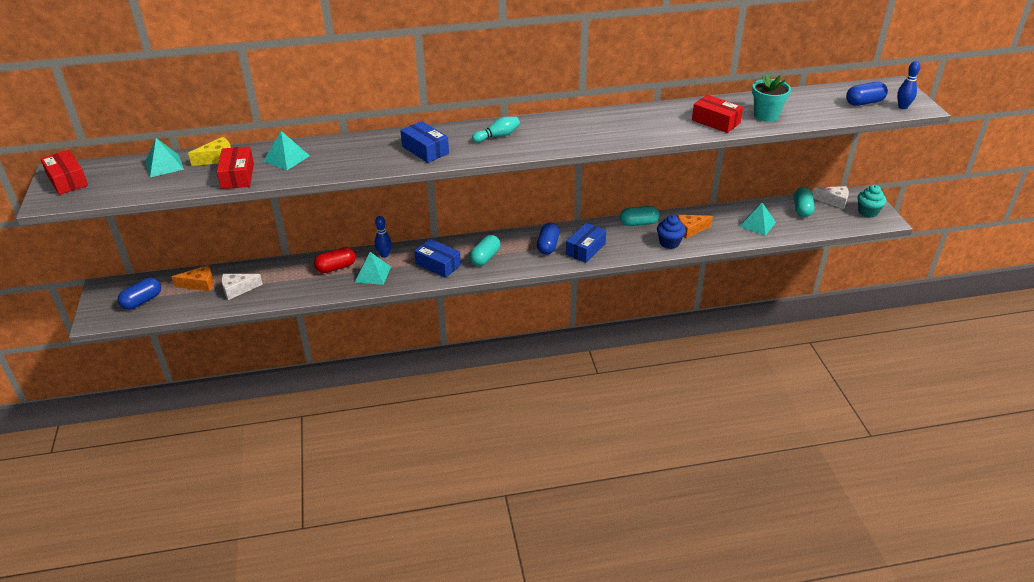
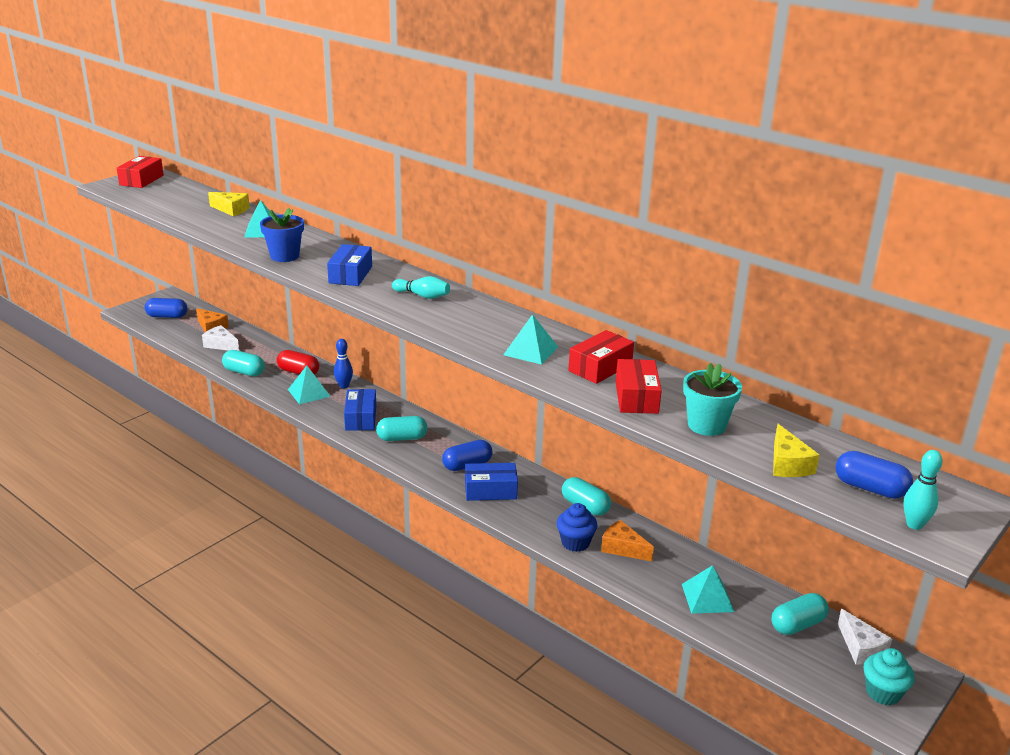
camera: 50 degrees right, 10 degrees down
(164, 165) = (199, 198): turquoise pyramid -> turquoise pyramid (531, 350)
(238, 176) = (213, 225): red box -> red box (600, 367)
(299, 293) = (244, 372): none -> turquoise capsule
(352, 164) = (285, 256): none -> blue flower pot
(824, 112) = (787, 464): none -> yellow cheese
(902, 107) = (914, 524): blue bowling pin -> turquoise bowling pin

